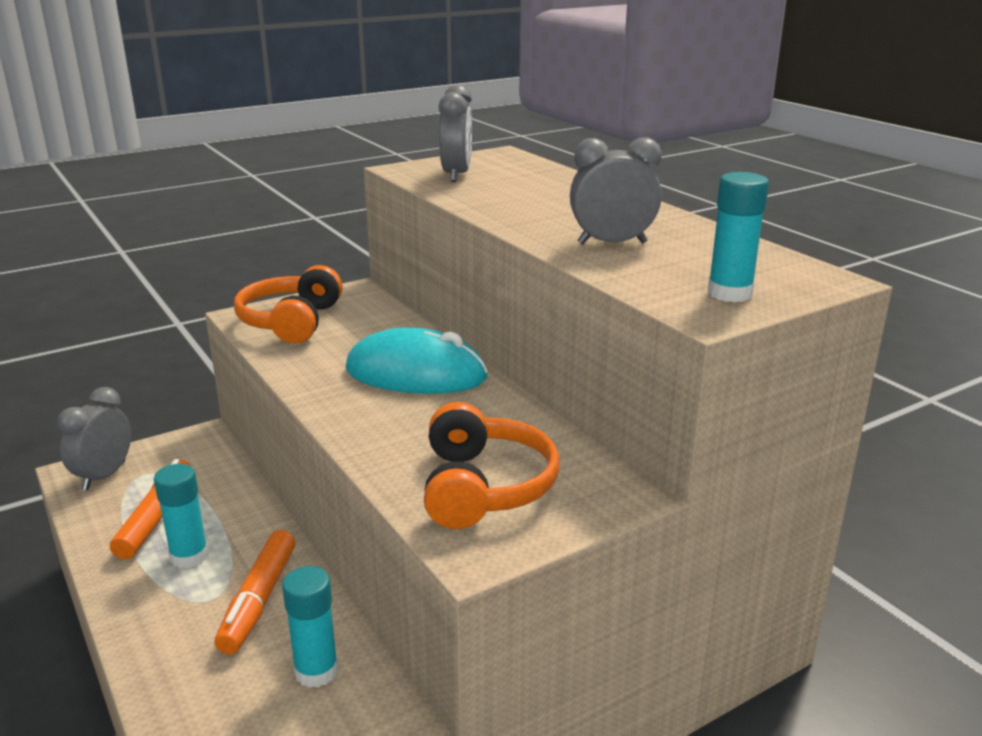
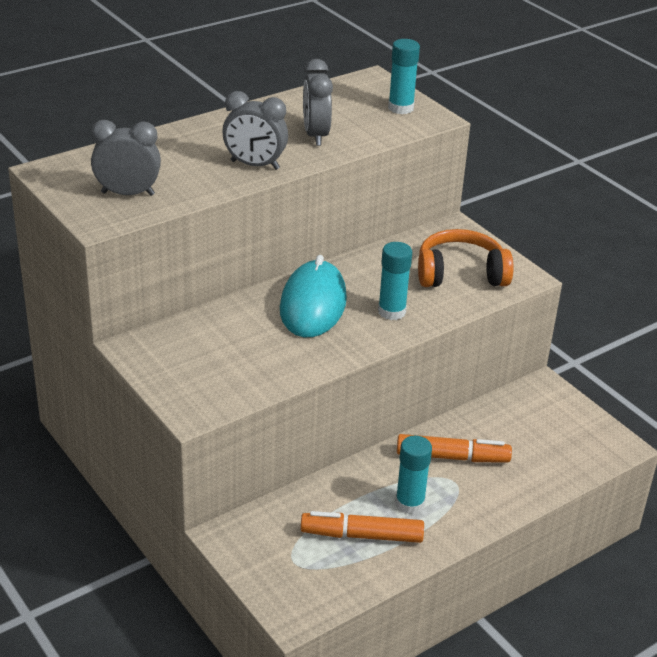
camera: 95 degrees left, 10 degrees up
(104, 476) = (299, 590): grey clock -> grey clock (255, 165)
(291, 322) = (210, 379): orange headphones -> none
(316, 671) = (510, 422): turquoise glue stick -> turquoise glue stick (391, 311)

